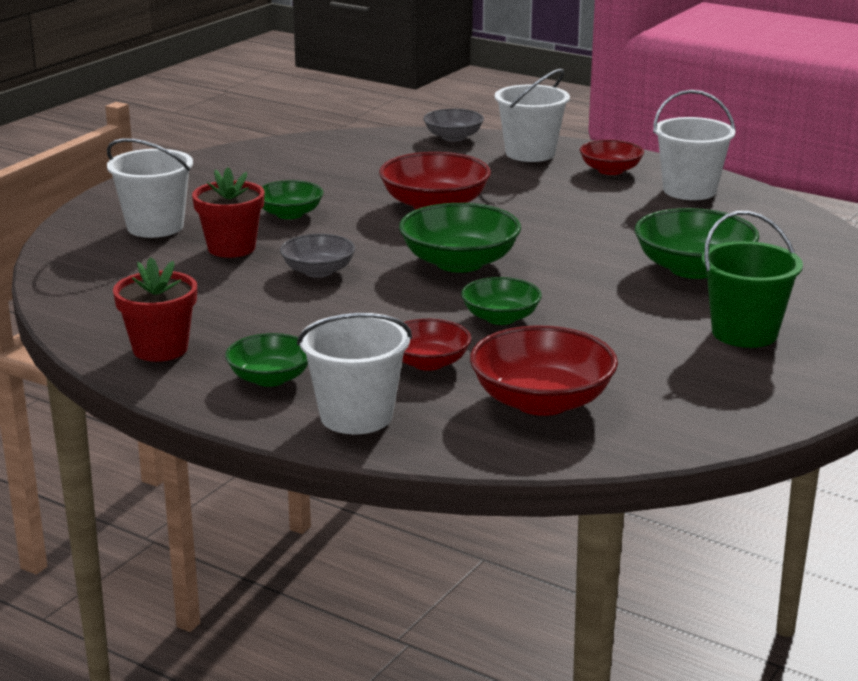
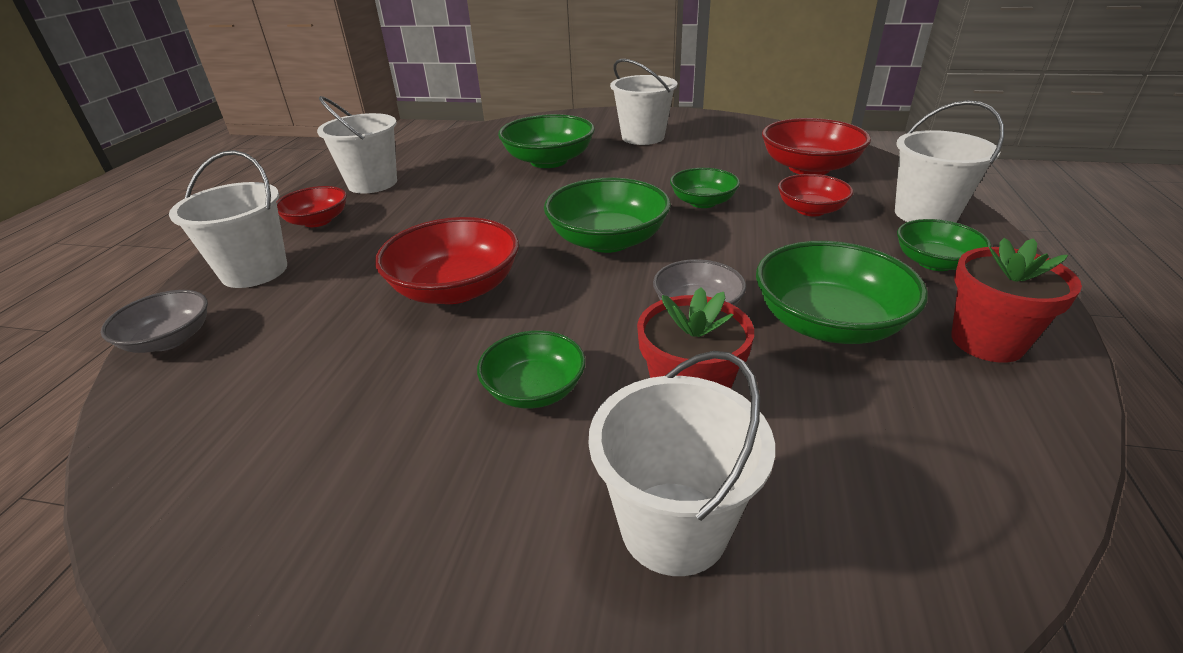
camera: 110 degrees left, 10 degrees up
(247, 306) = (828, 323): none -> green bowl
(744, 333) = (643, 137): green bucket -> white bucket

